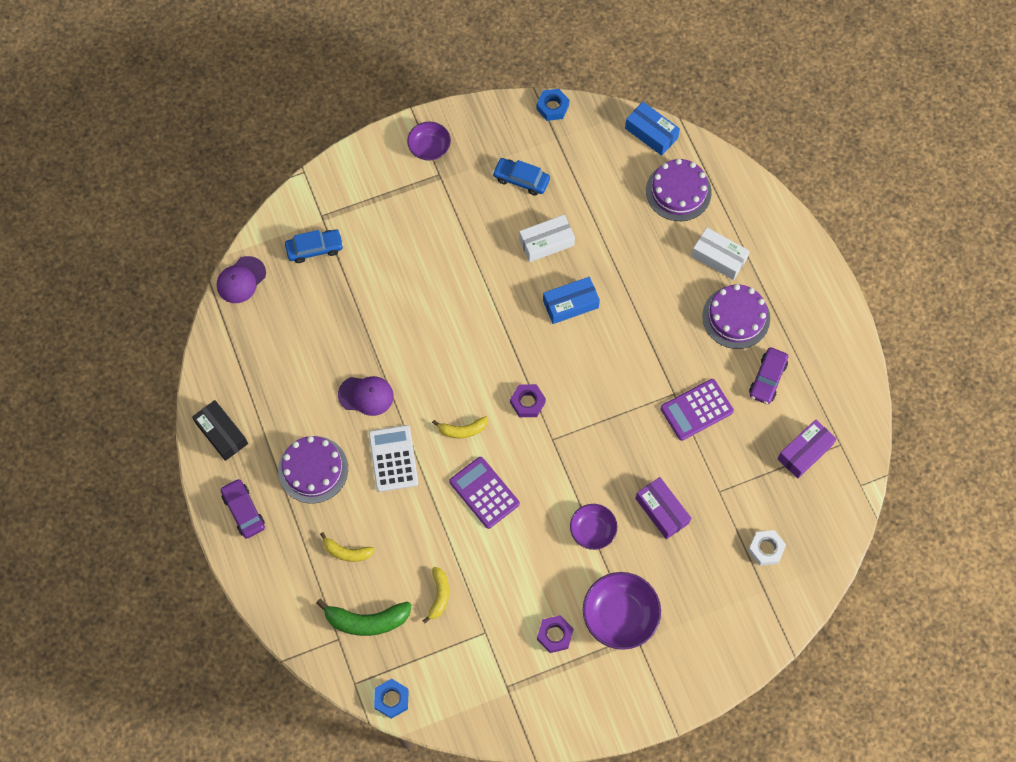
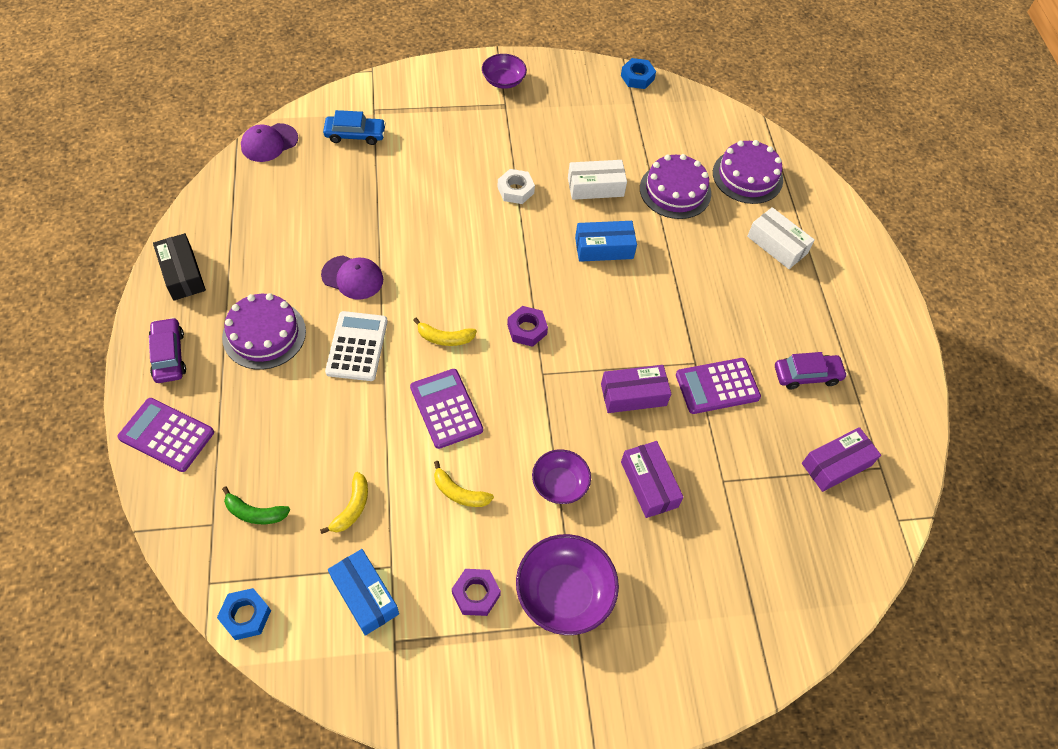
camera: 10 degrees right, 10 degrees down
(272, 578) = (166, 435): none -> purple calculator
(346, 552) = (264, 429): yellow banana -> yellow banana (459, 493)
(367, 621) = (255, 513): green banana -> green banana, size x0.61
(521, 179) = (587, 128): blue car -> none
(630, 437) = (633, 395): none -> purple box
(651, 133) = (731, 121): blue box -> blue box (364, 596)
(736, 317) = (783, 305): purple cake -> purple cake (675, 191)
(766, 549) = (766, 563): white nut -> white nut (515, 190)
(767, 378) = (807, 375): purple car -> purple car turned 135 degrees counterclockwise

